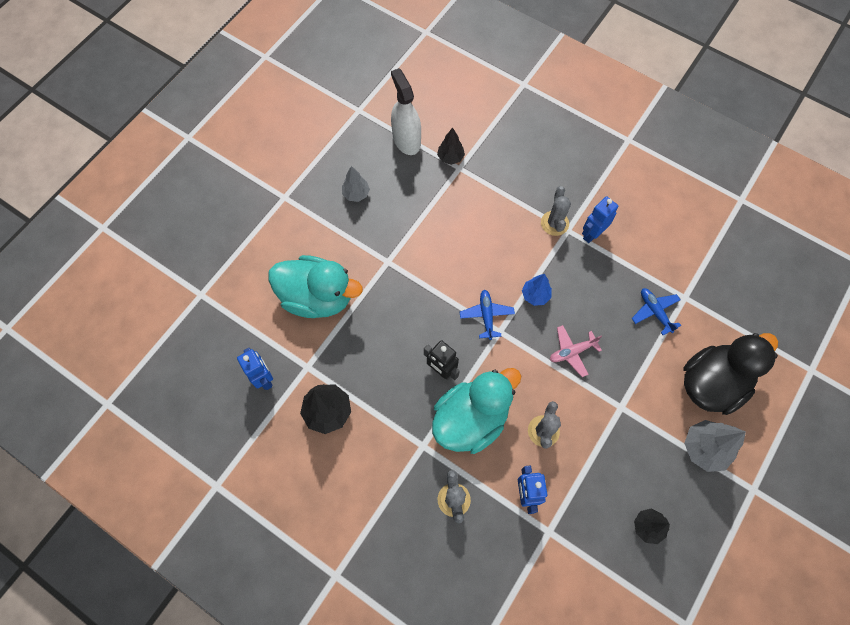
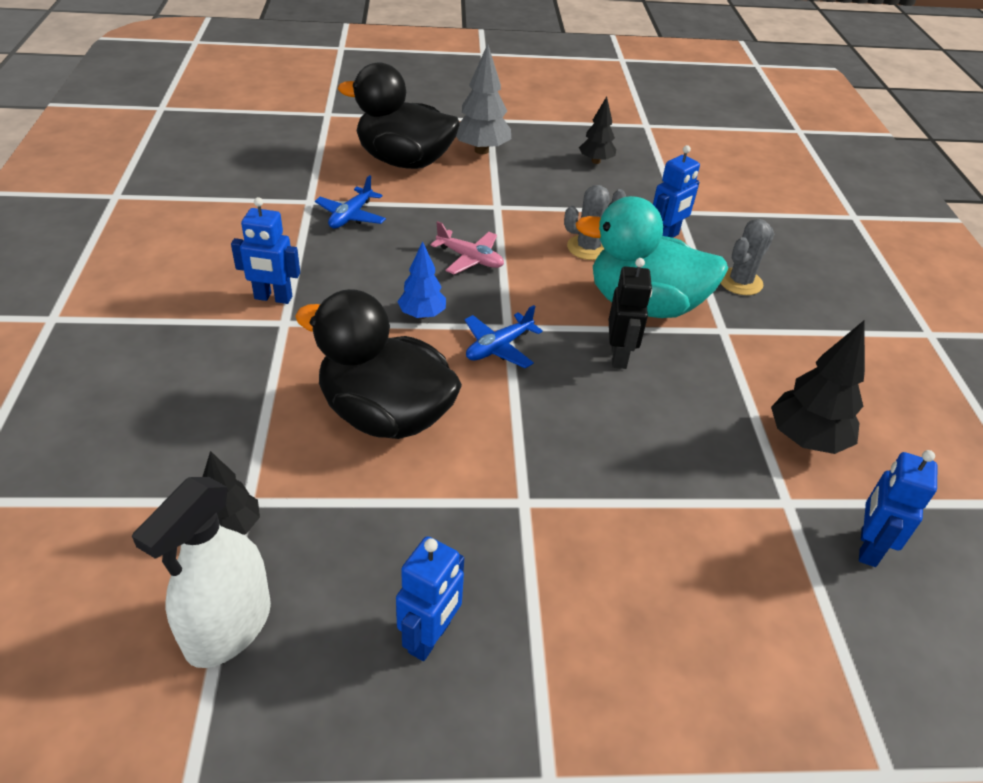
camera: 130 degrees left, 25 degrees down
(317, 297) = (679, 562): turquoise duck -> none
(356, 194) = (430, 638): grey tree -> blue robot
(473, 239) = (385, 415): none -> black duck
(554, 223) = (282, 339): grey cactus -> none

